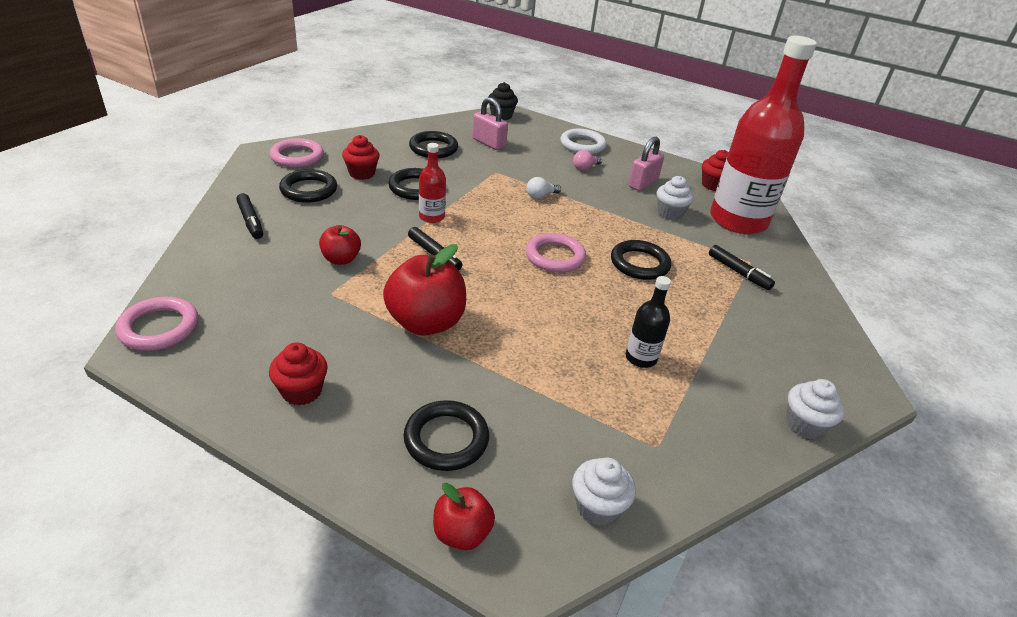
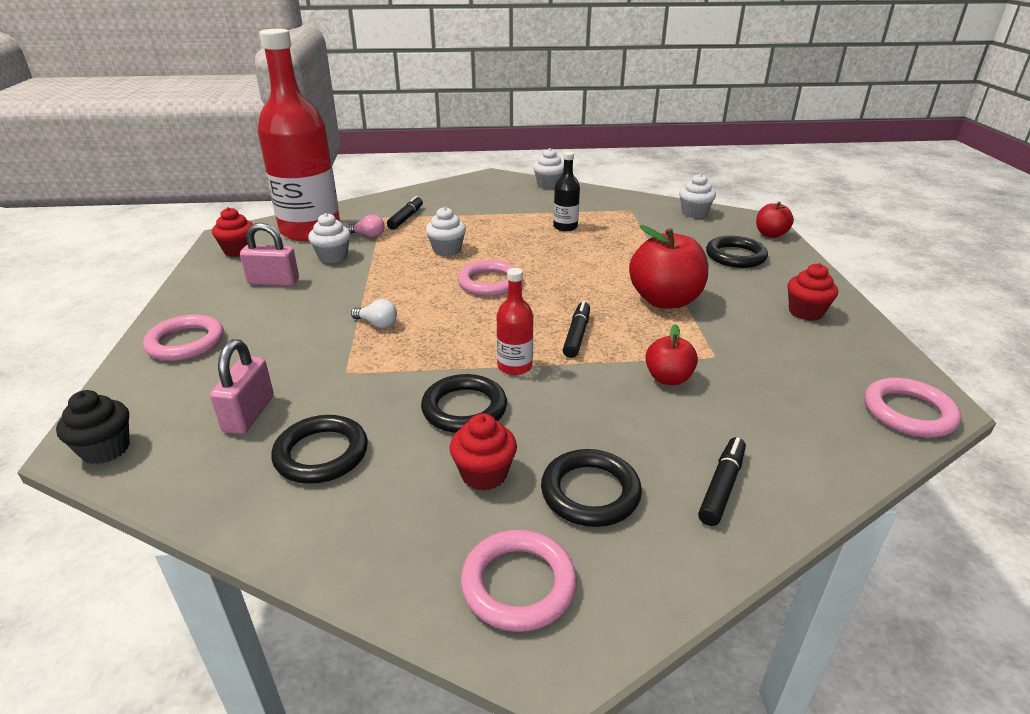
camera: 120 degrees left, 5 degrees down
(582, 145) = (186, 342): white ring -> pink ring
(585, 168) = (265, 321): pink light bulb -> pink light bulb (368, 235)
(639, 264) = (447, 250): black ring -> white cupcake

